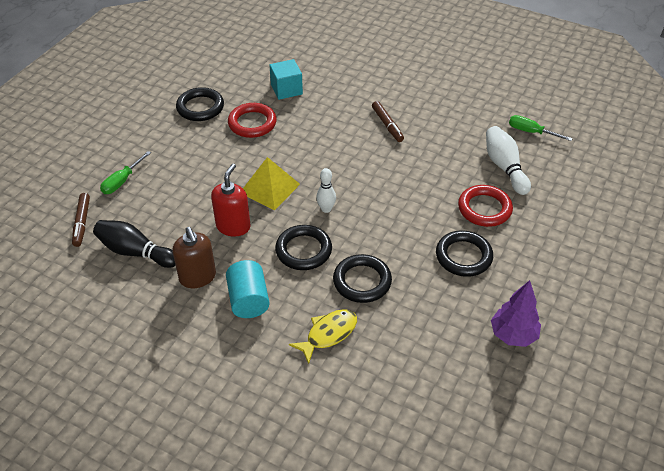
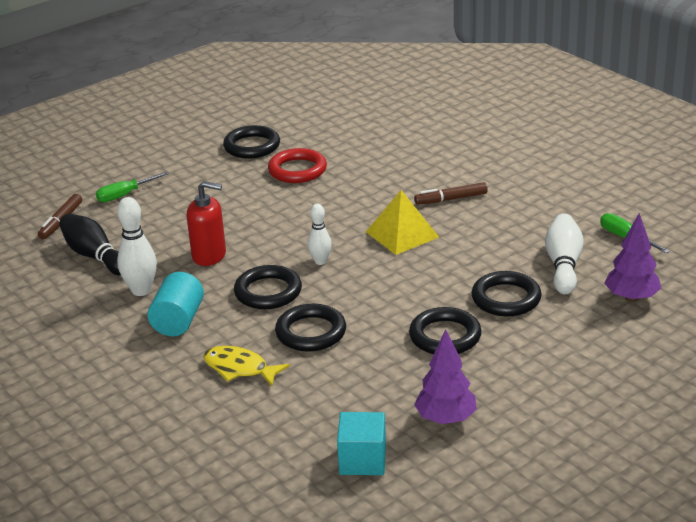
camera: 25 degrees right, 15 degrees down
(197, 277) = (141, 290): brown soap dispenser -> white bowling pin
(233, 226) = (209, 256): red soap dispenser -> red soap dispenser turned 60 degrees clockwise
(269, 188) = (273, 231): yellow pyramid -> yellow pyramid (402, 234)
(286, 89) = (359, 146): turquoise cube -> turquoise cube (362, 460)
(328, 334) = (239, 368): yellow fish -> yellow fish turned 135 degrees counterclockwise
(387, 125) = (451, 199): brown marker -> brown marker turned 75 degrees clockwise
(484, 209) = (506, 298): red ring -> black ring
(568, 185) = (631, 298): none -> purple tree

